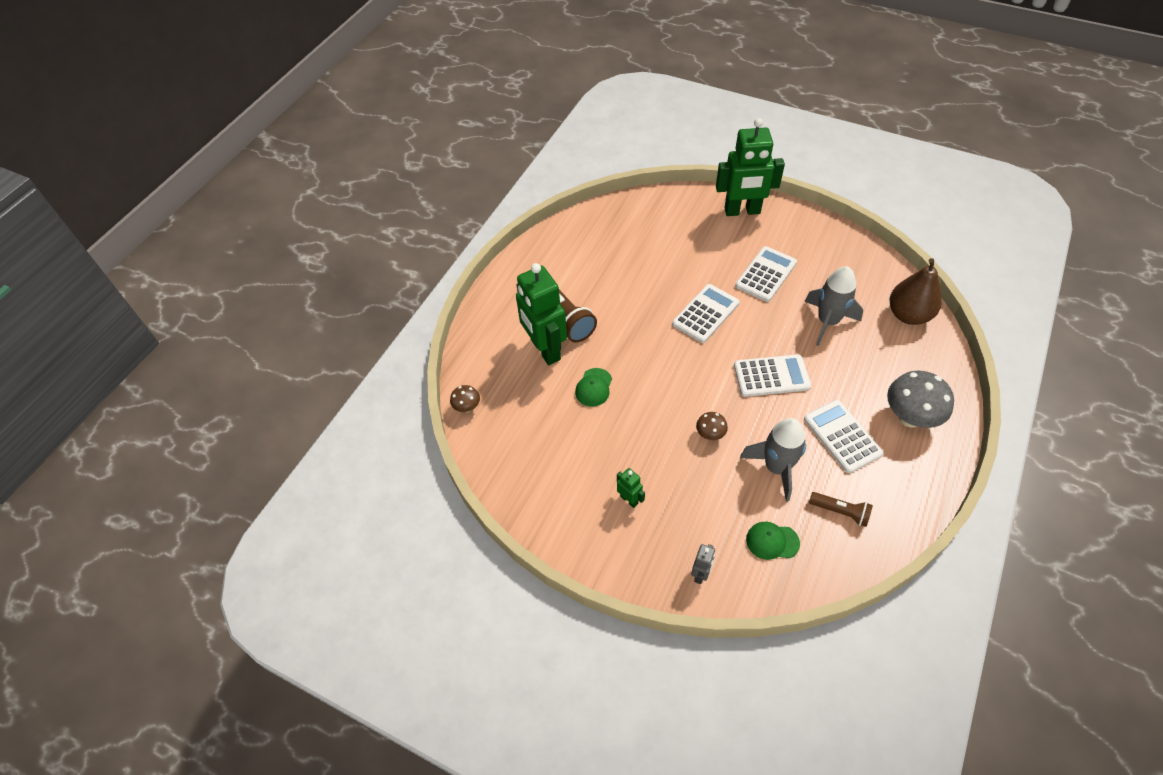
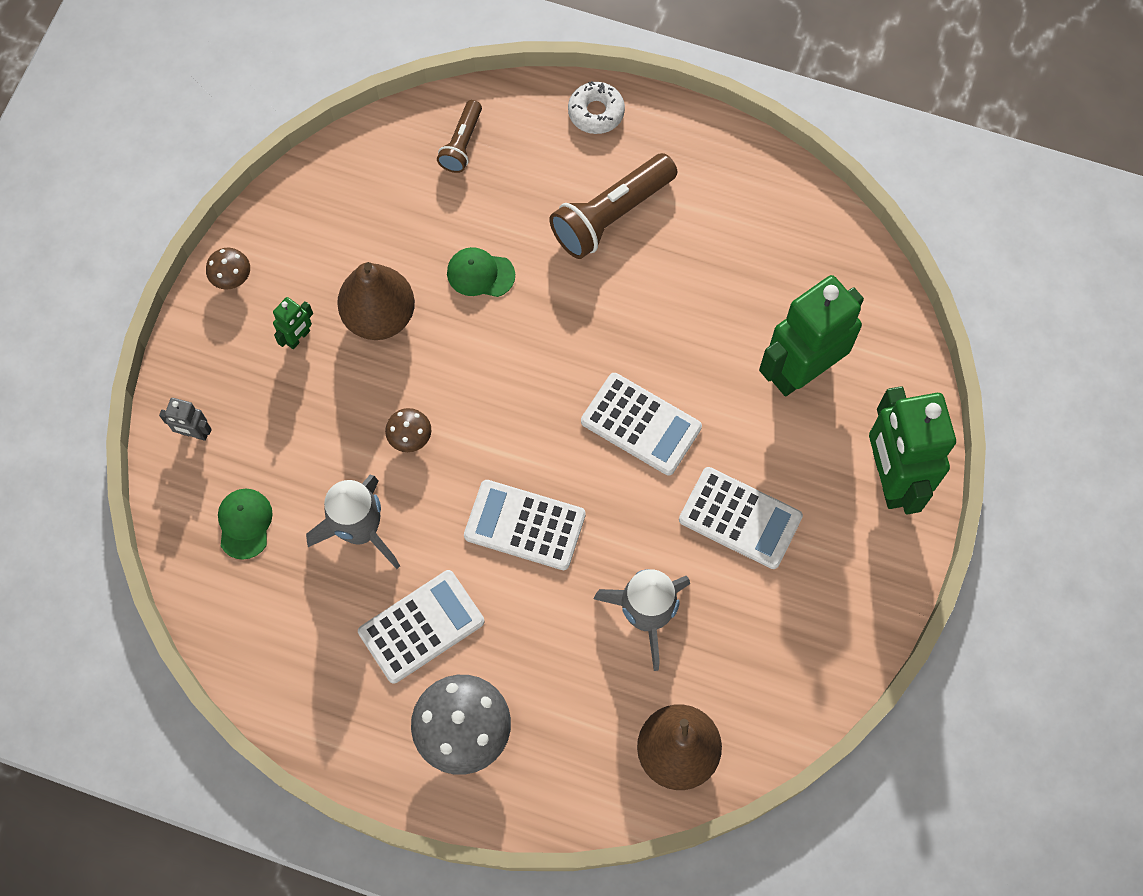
camera: 80 degrees right, 15 degrees up
(467, 407) = (431, 115): brown mushroom -> brown mushroom (232, 279)
(487, 317) = (596, 112): none -> white donut
(545, 350) = (543, 199): green robot -> green robot (800, 371)
(618, 447) = (379, 316): none -> brown pear
(771, 376) = (525, 525): white calculator -> white calculator turned 120 degrees clockwise
(840, 512) = (294, 617): brown flashlight -> brown flashlight (462, 144)

